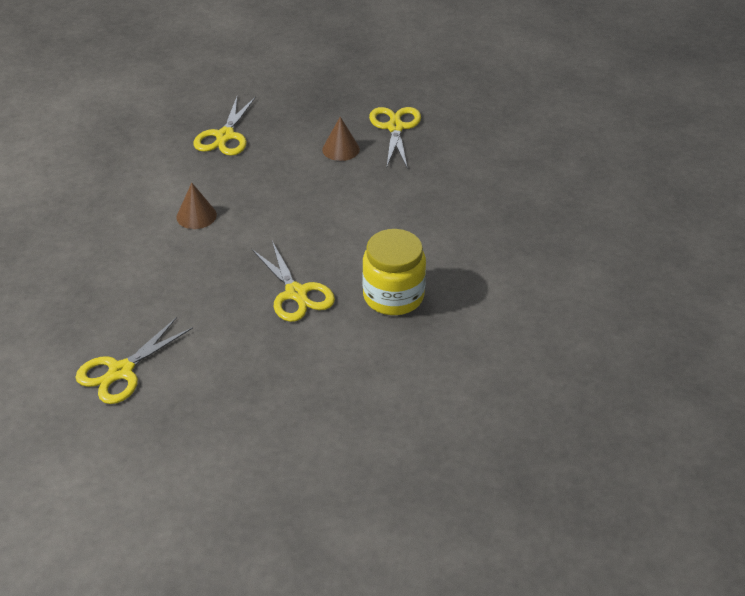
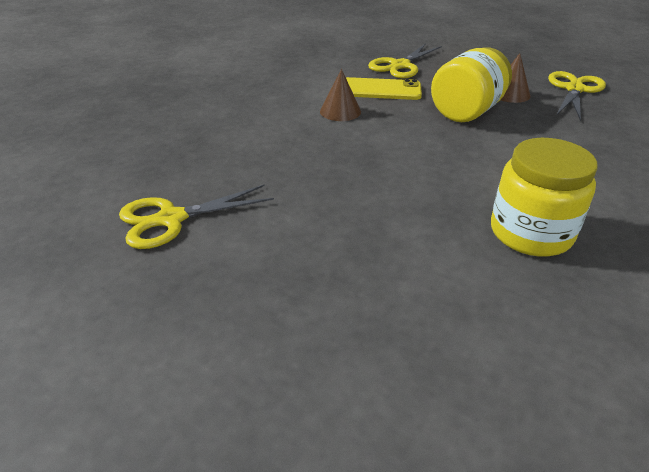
camera: 25 degrees right, 5 degrees down
(221, 176) = (380, 90): none -> yellow phone
(296, 293) = (408, 198): yellow scissors -> none
(310, 183) = (467, 111): none -> yellow jar

